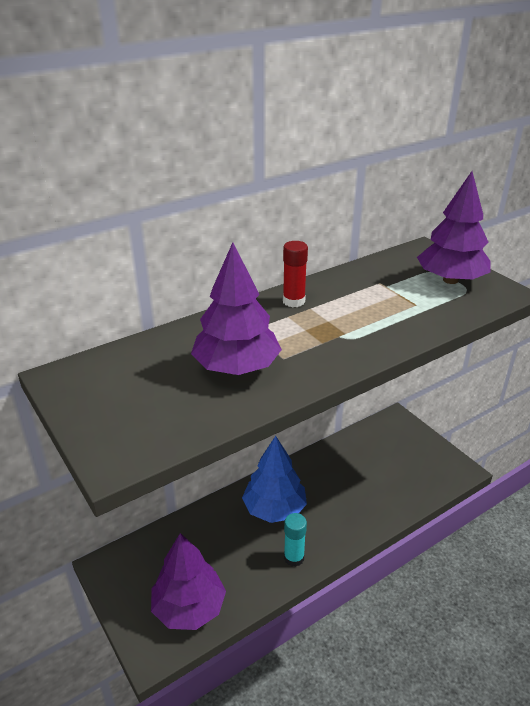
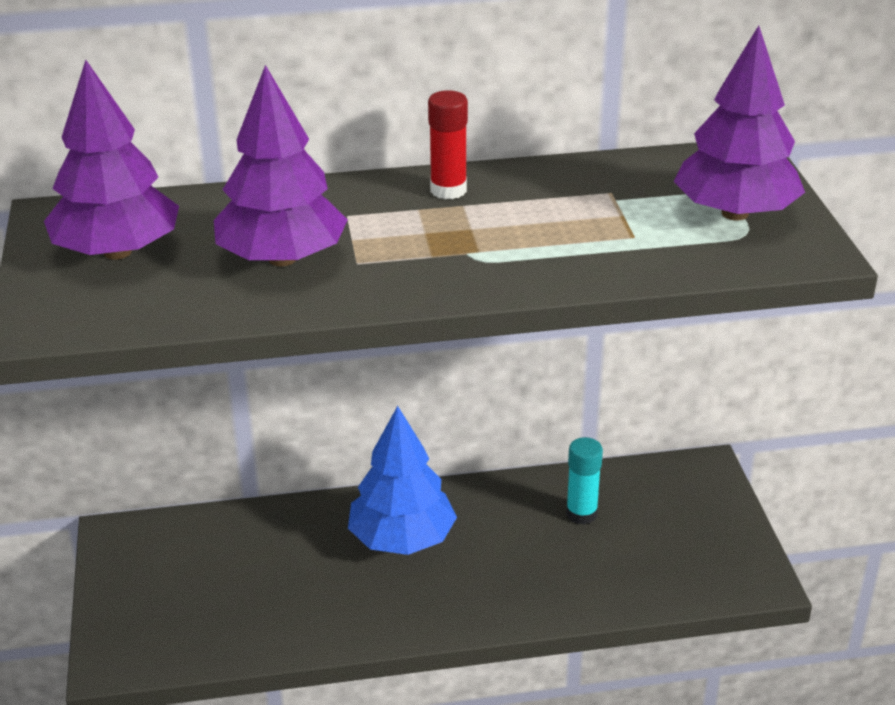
camera: 25 degrees right, 0 degrees up
(189, 608) = (194, 624): purple tree -> purple tree (118, 252)
(294, 558) = (384, 613): turquoise glue stick -> turquoise glue stick (581, 513)

